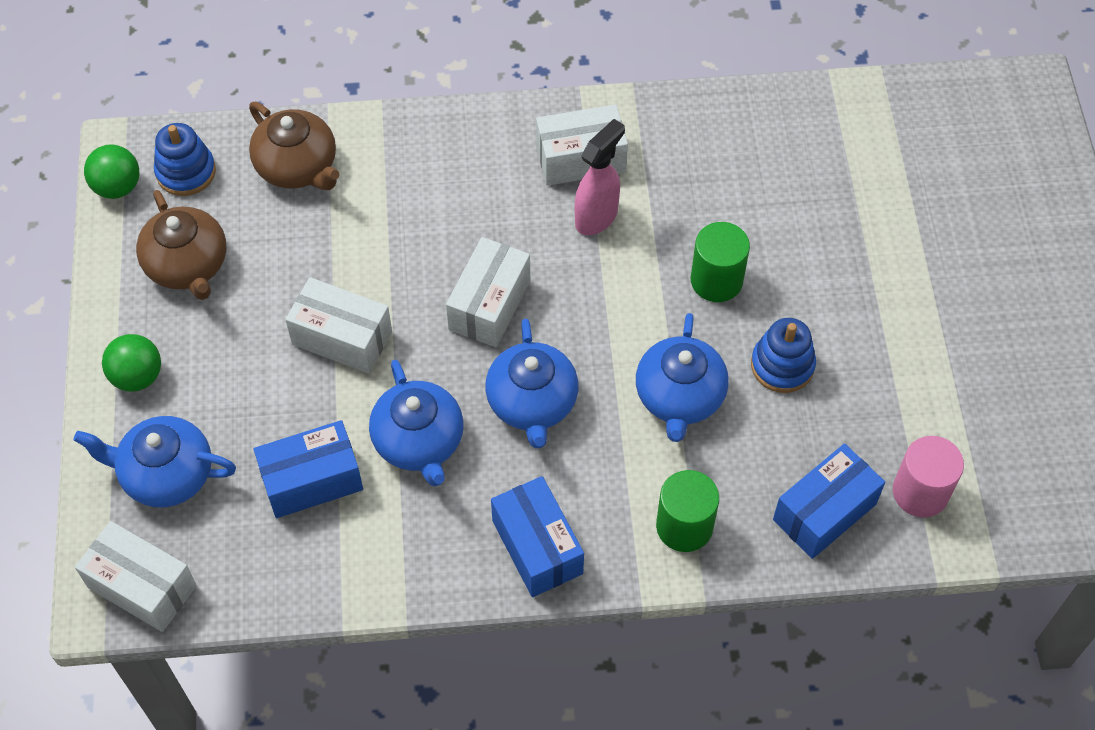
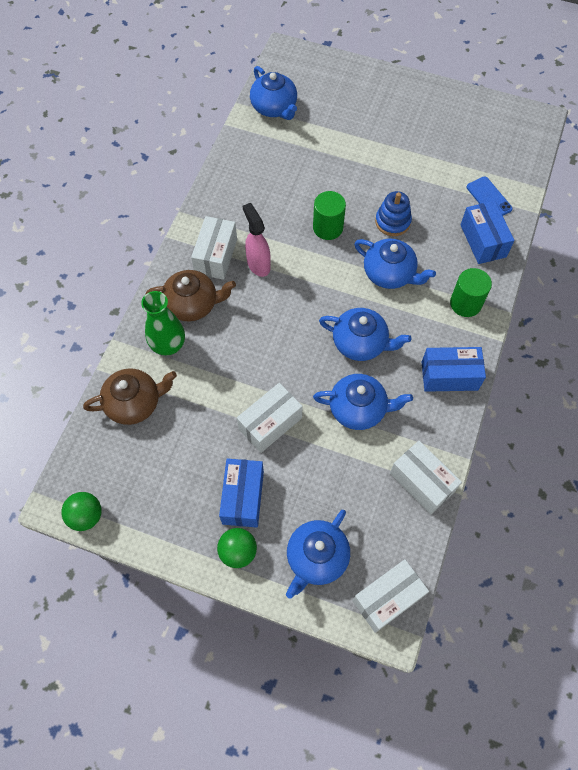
camera: 65 degrees left, 5 degrees up
(186, 172) = (99, 469): blue stacking toy -> none
(188, 265) = (171, 493): brown teapot -> brown teapot (192, 304)
(312, 480) = (358, 475): blue box -> blue box (243, 497)
(404, 166) = (168, 345): none -> green vase
(489, 305) = (287, 339): white box -> white box (422, 482)
(904, 118) = (274, 108): none -> blue teapot
(920, 492) = (489, 198): pink cylinder -> blue phone

